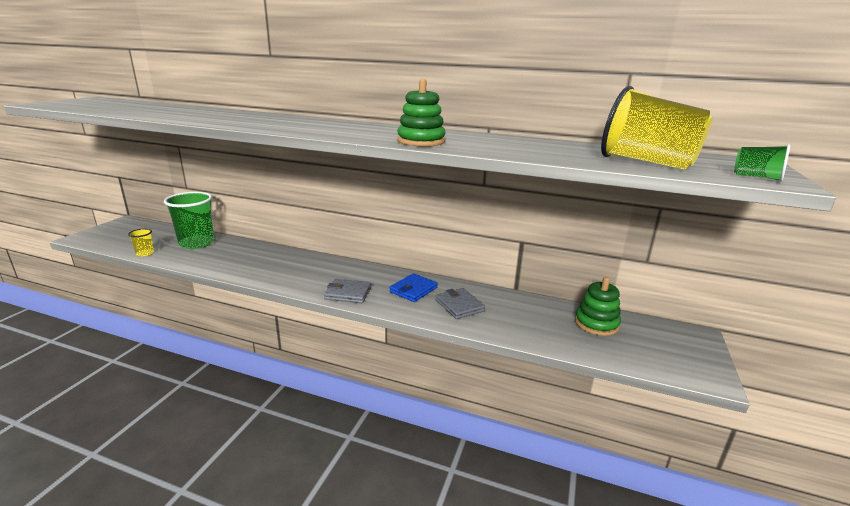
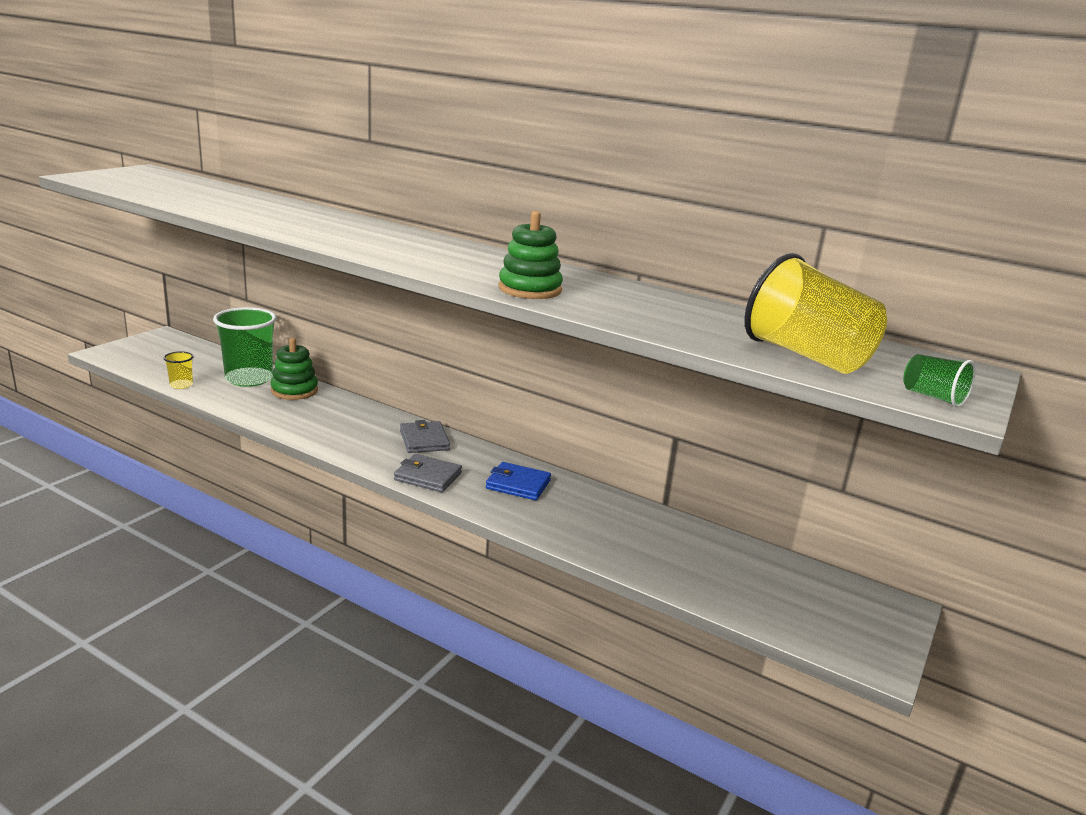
camera: 10 degrees right, 0 degrees up
(413, 290) = (518, 484): blue wallet -> blue wallet turned 60 degrees clockwise
(459, 305) = (573, 515): grey wallet -> grey wallet (424, 440)
(596, 323) = (757, 569): green stacking toy -> green stacking toy (294, 390)

